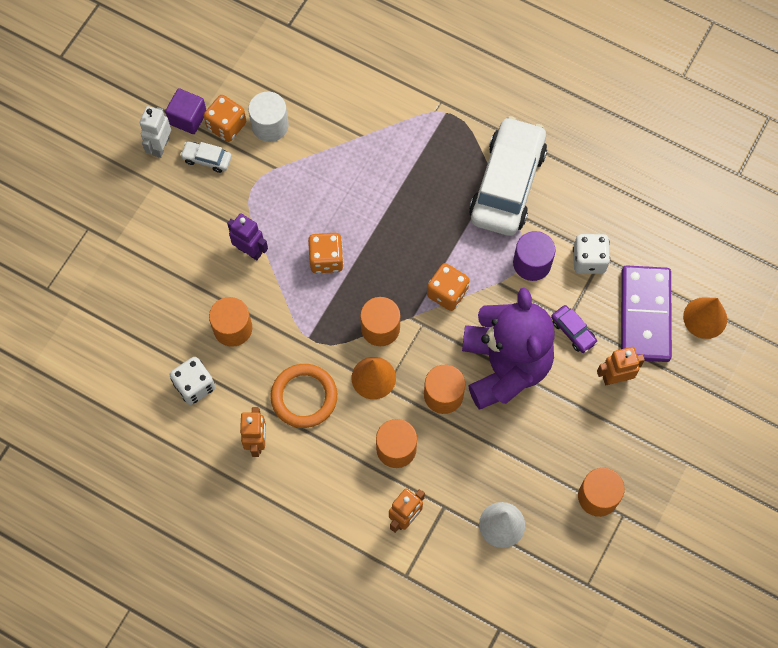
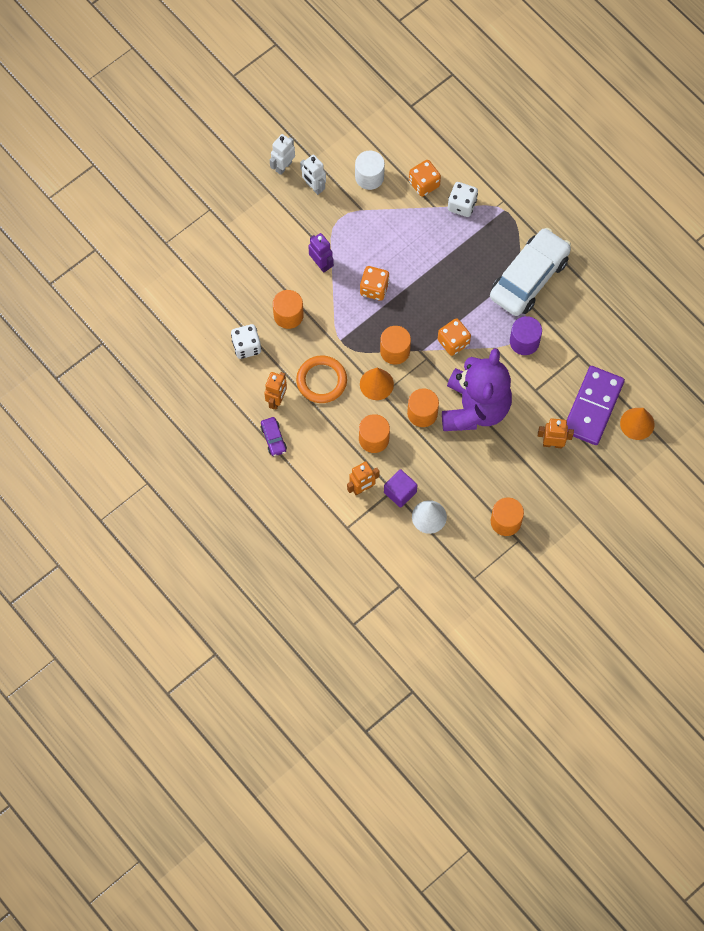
camera: 20 degrees right, 0 degrees up
(188, 118) = (311, 152): purple cube -> purple cube (400, 492)
(207, 159) = (314, 187): white car -> white robot
(226, 126) = (337, 167): orange dice -> orange dice (424, 184)
(573, 331) = (535, 400): purple car -> purple car (273, 439)
(589, 260) = (567, 353): white dice -> white dice (462, 205)

